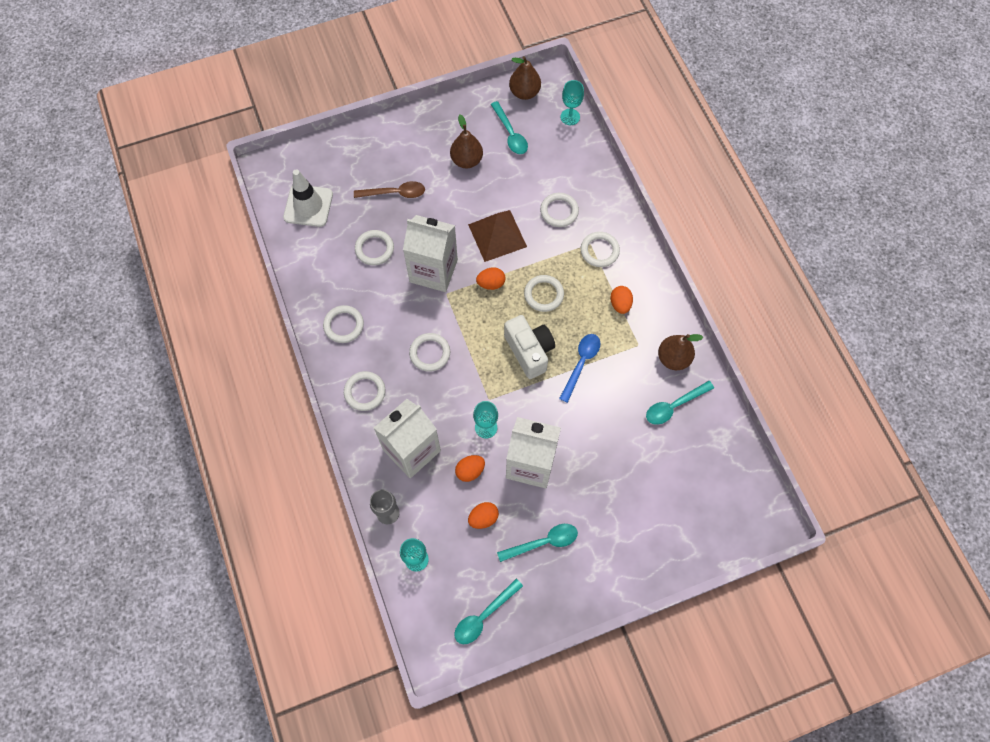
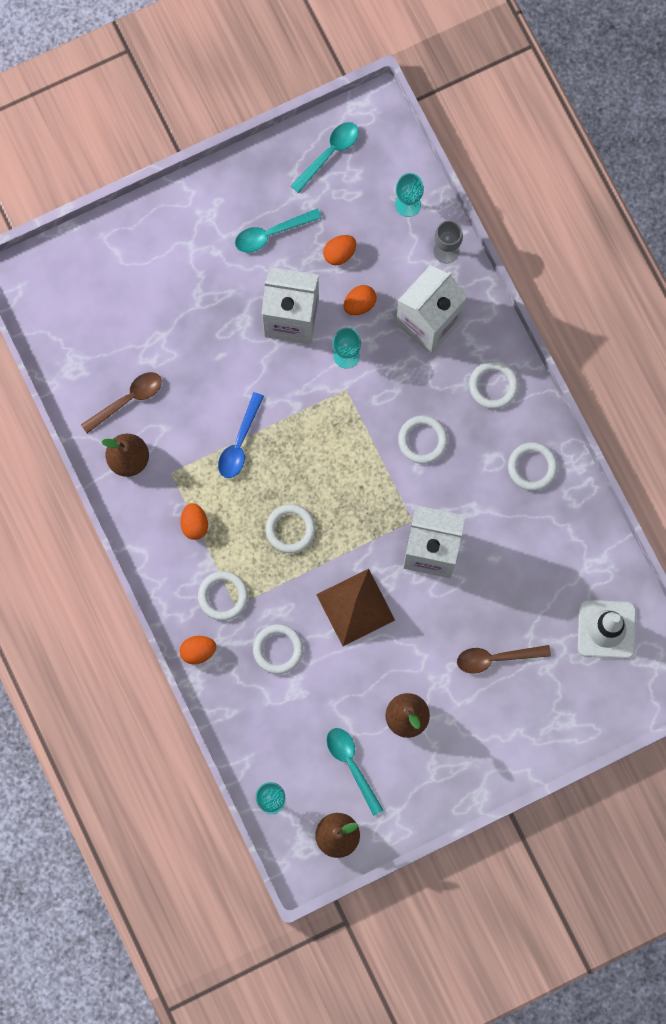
camera: 175 degrees right, 10 degrees up
(374, 249) = (510, 574): white ring -> none
(491, 283) = (357, 539): orange egg -> orange egg (198, 651)
(529, 351) = (302, 453): white camera -> none
(674, 406) = (127, 400): turquoise spoon -> brown spoon

